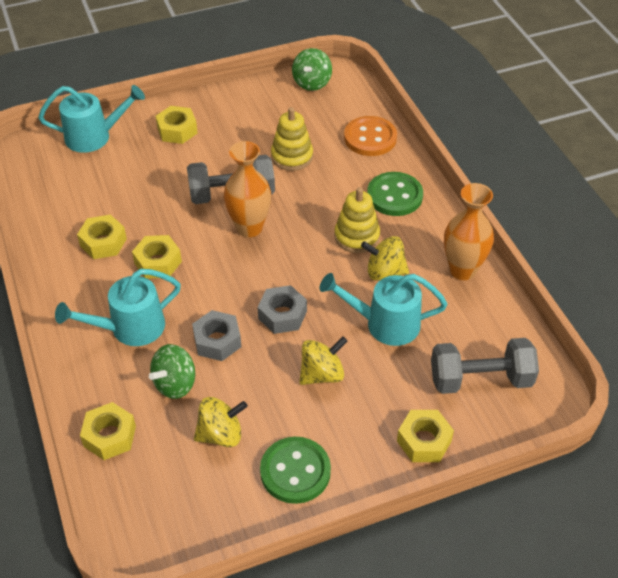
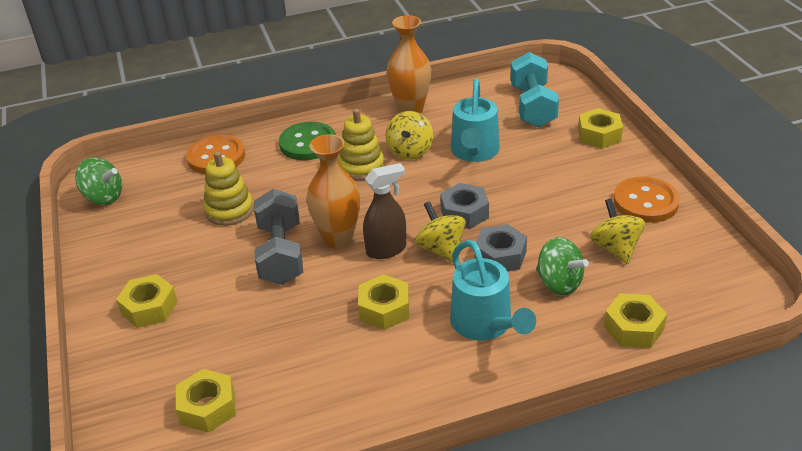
camera: 85 degrees left, 10 degrees down
(94, 136) = (132, 393): turquoise watering can -> none
(103, 242) = (345, 362): yellow nut -> yellow nut (208, 407)
(232, 260) = (386, 249): none -> brown spray bottle
(295, 471) = (645, 202): green button -> orange button
(322, 374) = (536, 187): yellow spinning top -> yellow spinning top (441, 249)
(480, 380) = (533, 106): grey dumbbell -> turquoise dumbbell

